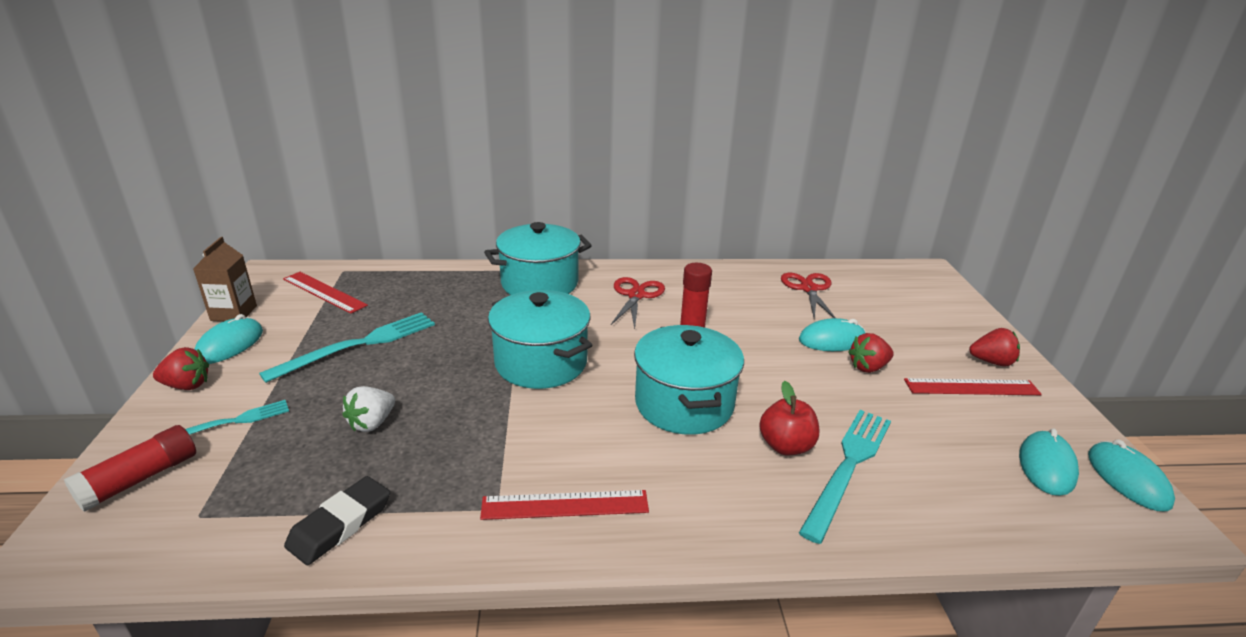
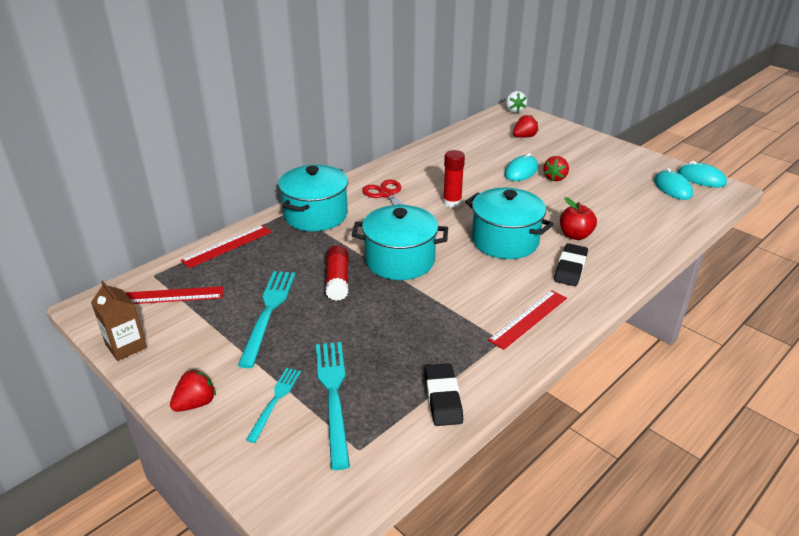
camera: 40 degrees left, 5 degrees up
(140, 479) = (282, 461): red glue stick -> red glue stick (338, 280)
(230, 345) = (171, 365): turquoise mouse -> none
(372, 423) = (365, 346): white strawberry -> white strawberry (514, 110)
(714, 480) = (570, 268): none -> black eraser
(809, 289) = (470, 147): red scissors -> none
(848, 467) = (610, 230): turquoise fork -> turquoise fork (333, 396)
(971, 387) = (606, 166): red ruler -> red ruler (227, 246)
(991, 362) = (598, 149): red strawberry -> red strawberry (524, 137)

